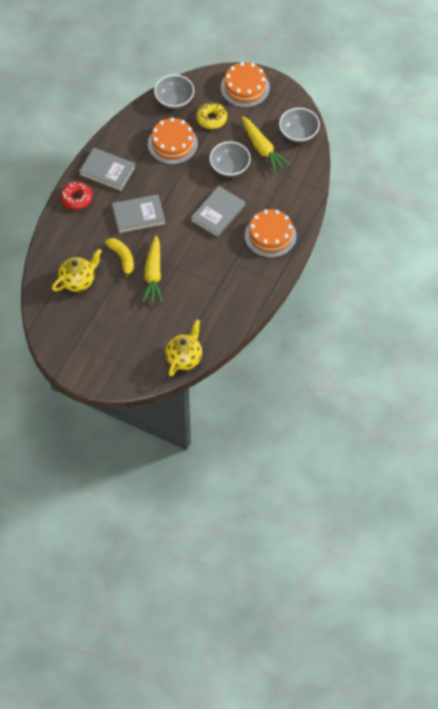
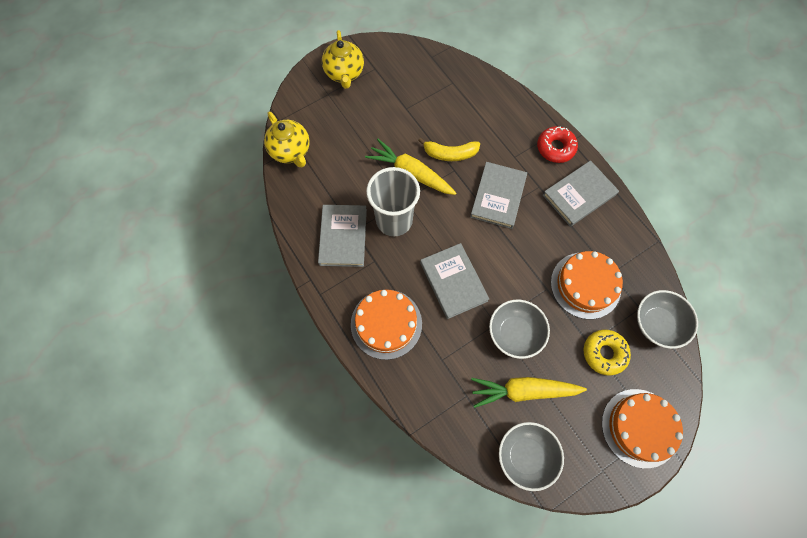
camera: 120 degrees right, 10 degrees up
(78, 280) = (447, 102): yellow teapot -> yellow teapot (344, 73)
(196, 266) = (394, 220): none -> grey cup
(228, 289) = (343, 237): none -> grey book

